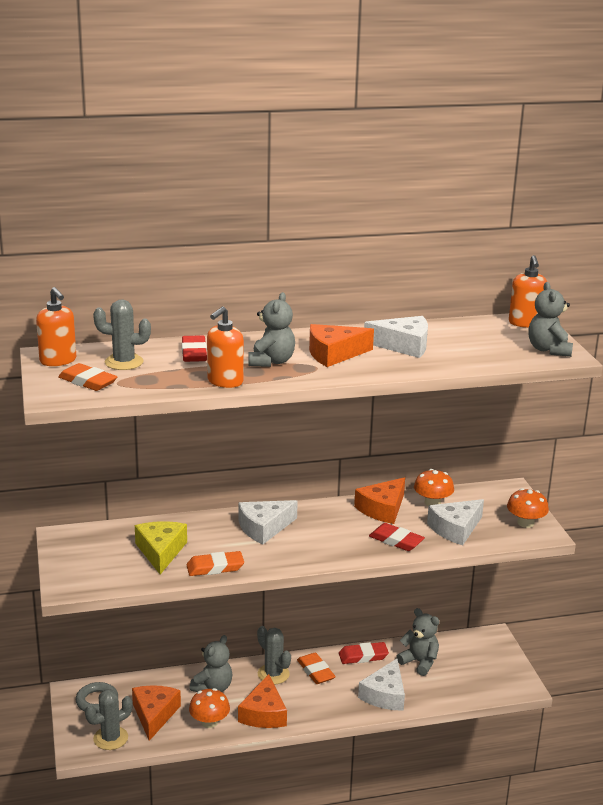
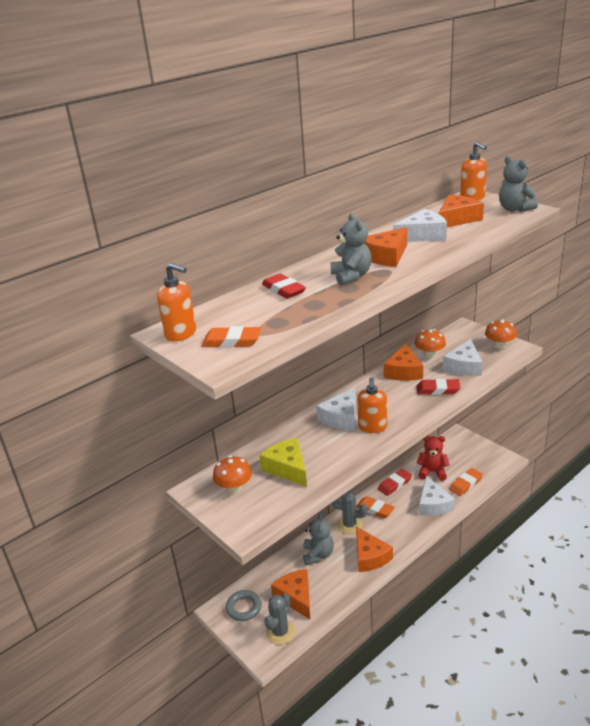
camera: 25 degrees left, 5 degrees up
(124, 362) = (239, 316): grey cactus -> none
(209, 722) = (339, 582): orange mushroom -> orange mushroom (234, 487)
(215, 567) = (340, 462): orange eraser -> orange eraser (465, 484)
(225, 381) = (341, 302): orange soap dispenser -> orange soap dispenser (372, 427)
(419, 662) = (432, 472): grey teddy bear -> red teddy bear
(468, 340) = (457, 219): none -> orange cheese

